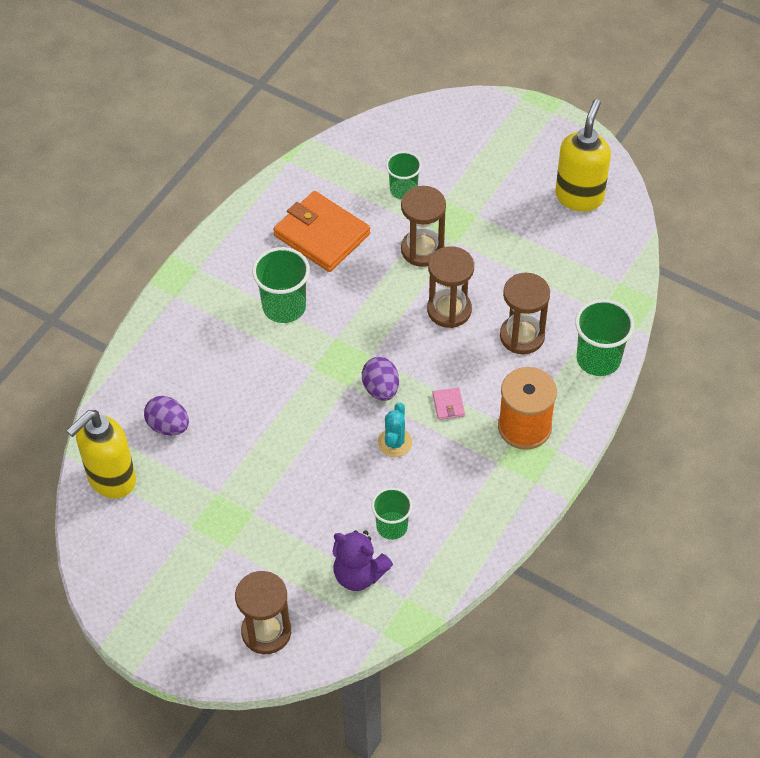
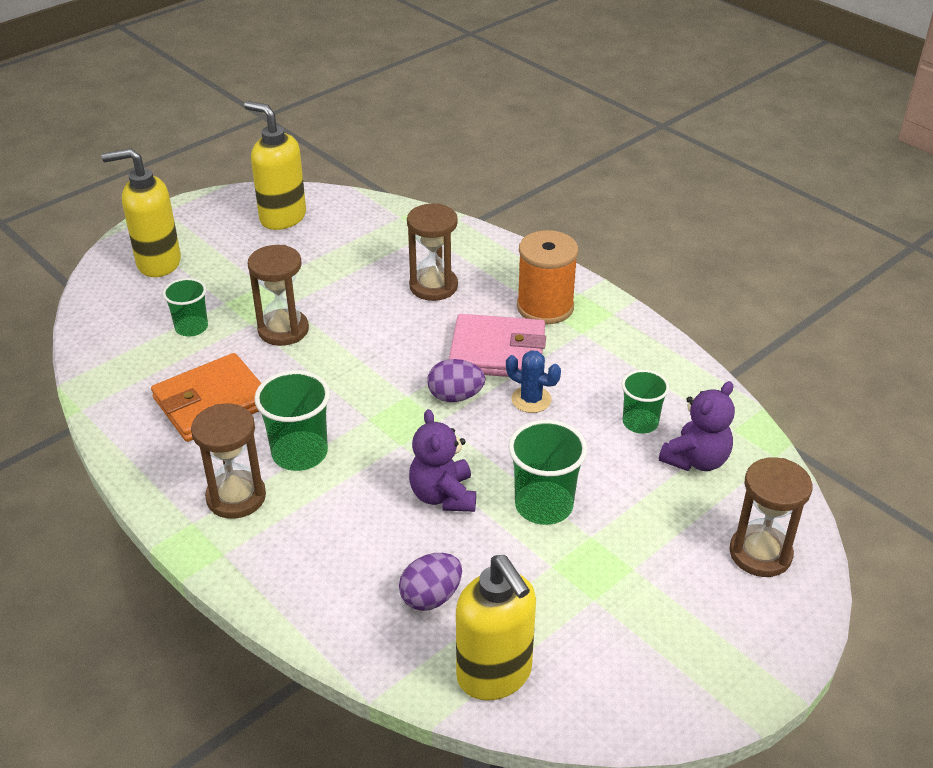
camera: 75 degrees left, 15 degrees down
(267, 409) = (443, 496): none -> purple teddy bear
(394, 442) = (531, 399): turquoise cactus -> blue cactus
(448, 405) = (497, 352): pink wallet -> pink wallet, size x2.50
(449, 310) = (375, 327): brown hourglass -> brown hourglass (236, 497)
(477, 137) = (158, 263): none -> yellow soap dispenser
(598, 359) = (483, 247): green cup -> green cup (544, 505)

